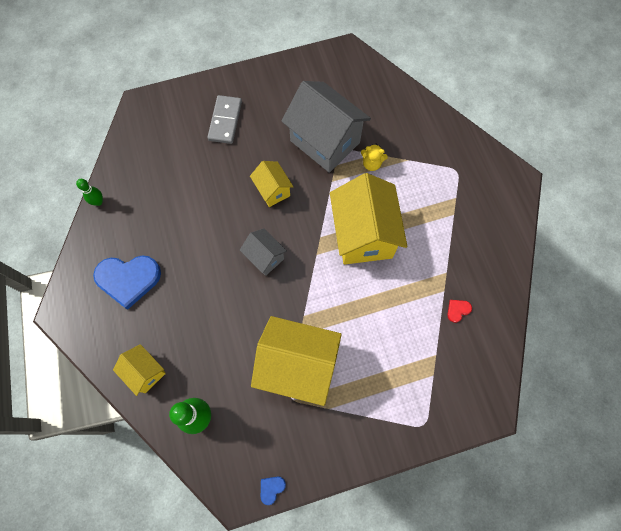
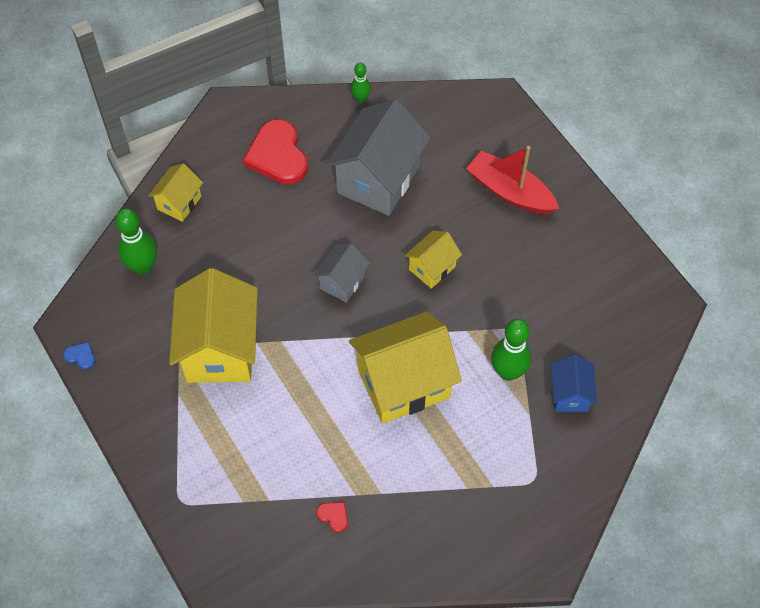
camera: 75 degrees right, 10 degrees down
(128, 279) = (278, 155): blue heart -> red heart
(225, 121) = (510, 191): grey domino -> red boat
(325, 141) = (521, 309): grey house -> grey house (378, 179)
(371, 164) = (508, 372): yellow teddy bear -> green bowling pin
(398, 131) = (569, 394): none -> blue house

